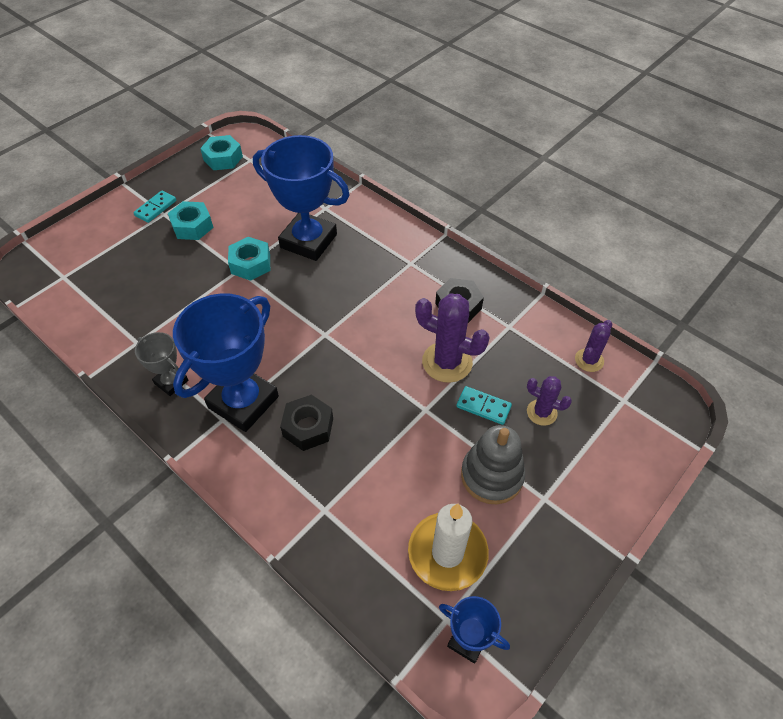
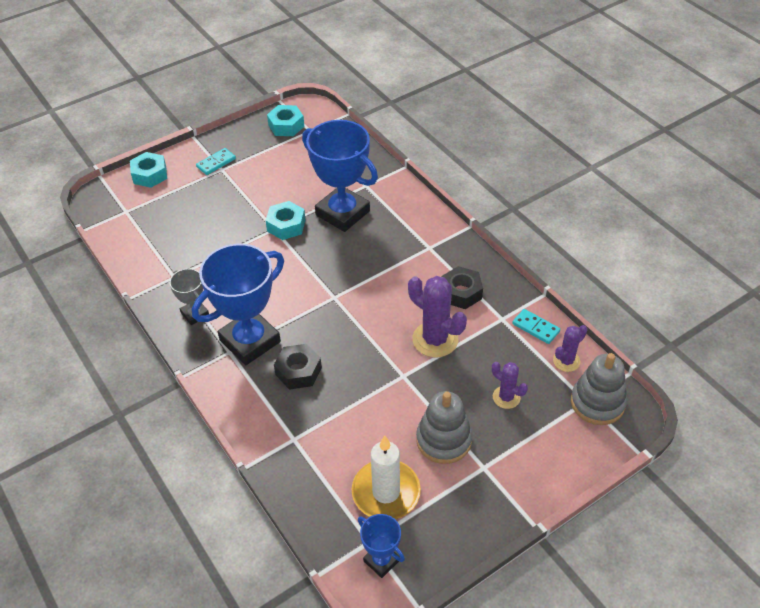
camera: 15 degrees right, 5 degrees down
(192, 226) = (244, 184): turquoise nut -> turquoise nut (150, 175)
(483, 406) = (455, 383): turquoise domino -> turquoise domino (535, 328)
(635, 400) = (597, 403): none -> grey stacking toy

